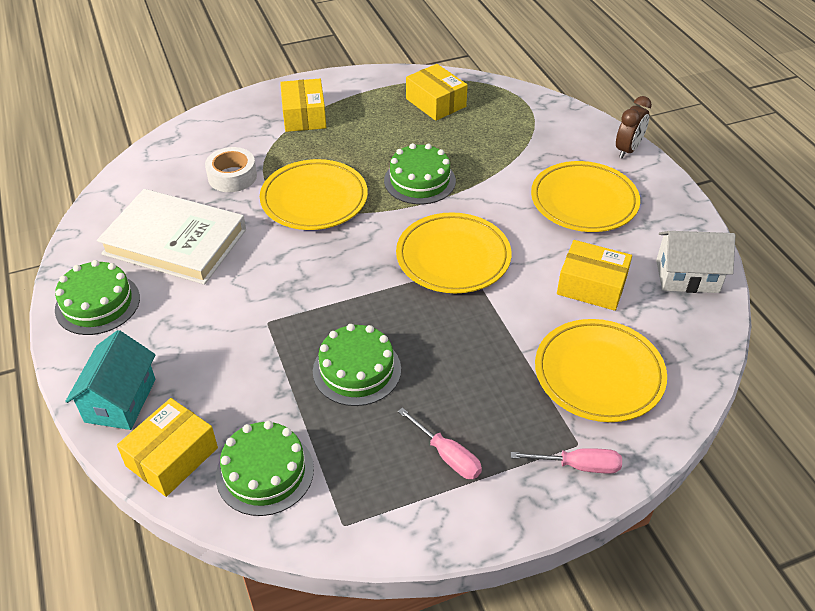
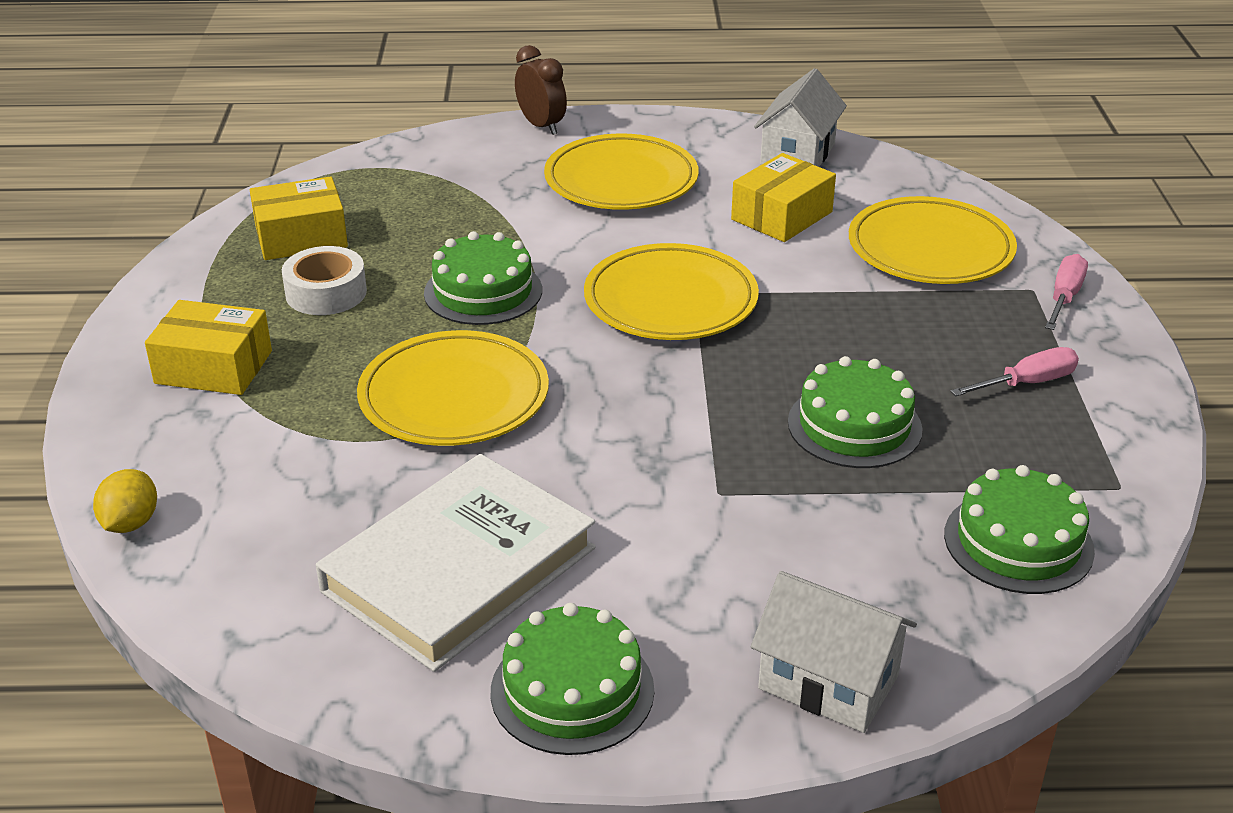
camera: 70 degrees left, 10 degrees down
(120, 400) = (828, 682): turquoise house -> white house
(172, 457) = (967, 634): yellow box -> none
(180, 134) = (130, 523): none -> yellow lemon
(232, 176) = (322, 475): white tape -> white tape (326, 293)

